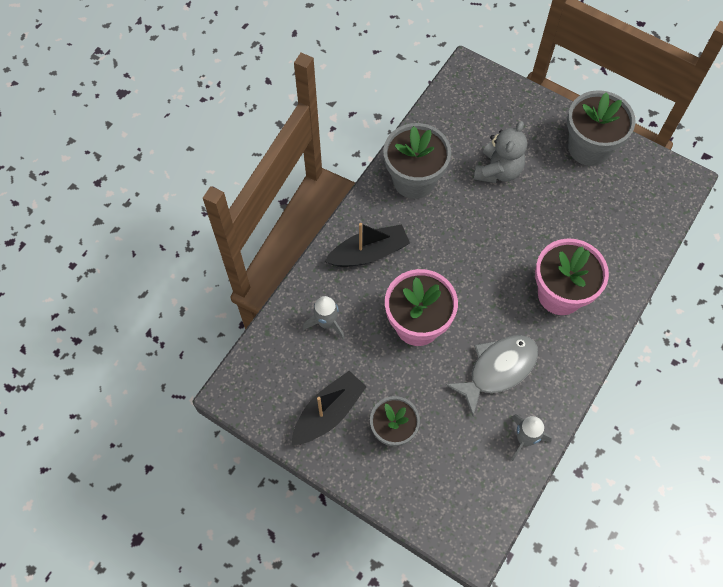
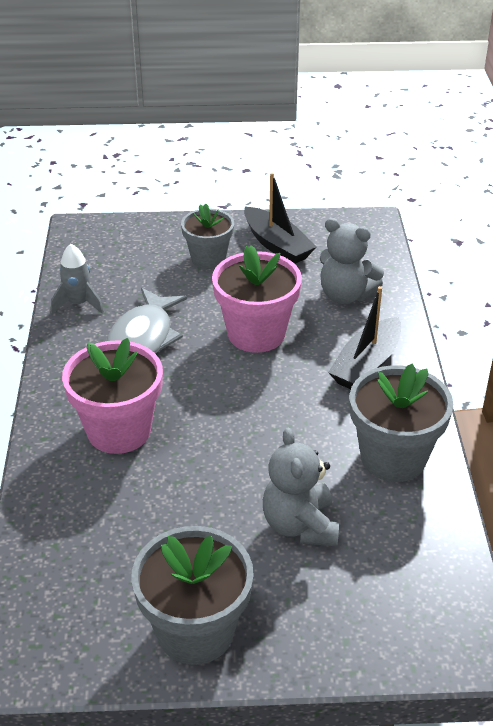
camera: 145 degrees right, 25 degrees down
(326, 323) = (345, 295): grey rocket -> grey teddy bear
(328, 412) = (277, 245): black boat -> black boat turned 45 degrees counterclockwise

